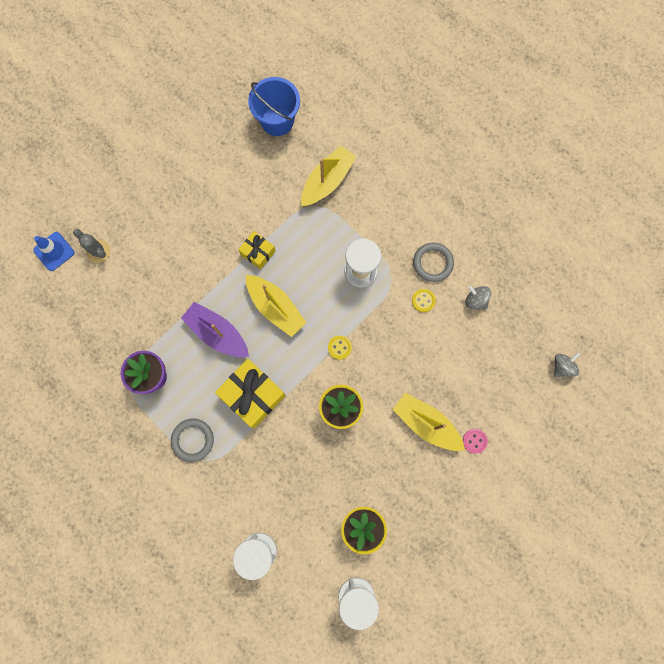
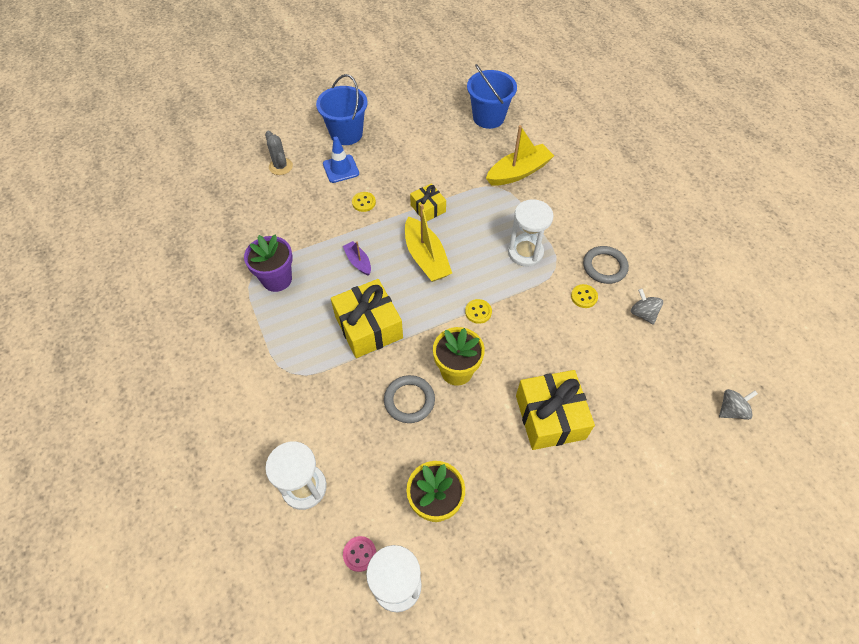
camera: 20 degrees right, 20 degrees down
(54, 251) = (242, 156): blue traffic cone -> blue traffic cone (341, 169)
(145, 189) = (346, 134): none -> blue bucket
(193, 440) = (287, 348): grey ring -> grey ring (409, 400)
(196, 266) = (363, 202): none -> yellow button
(217, 333) = (358, 262): purple boat -> purple boat, size x0.54
(426, 423) = (550, 417): yellow boat -> yellow gift
(474, 441) = (603, 455): pink button -> pink button (359, 554)

